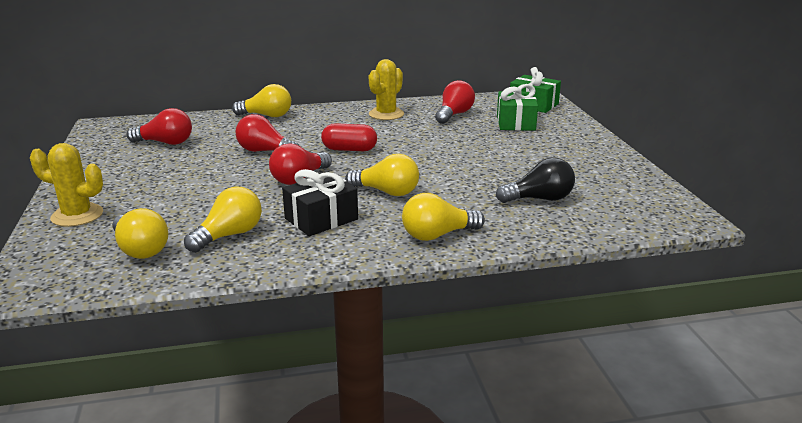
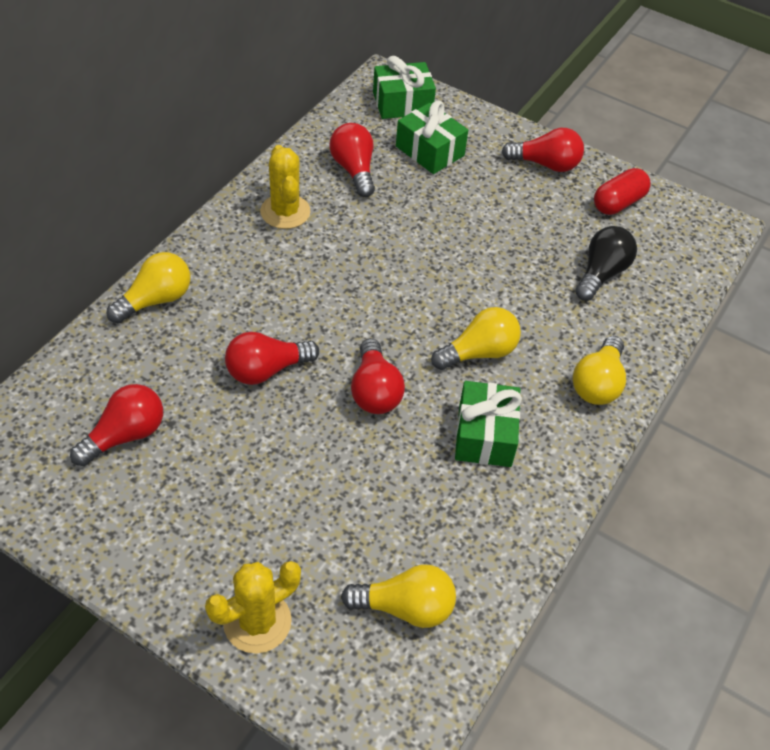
camera: 50 degrees left, 25 degrees up
(229, 235) = (447, 522): yellow light bulb -> none
(321, 219) = (485, 435): black gift -> green gift
(349, 149) = (346, 306): red capsule -> red capsule (618, 203)
(589, 150) = (546, 164): none -> red light bulb

